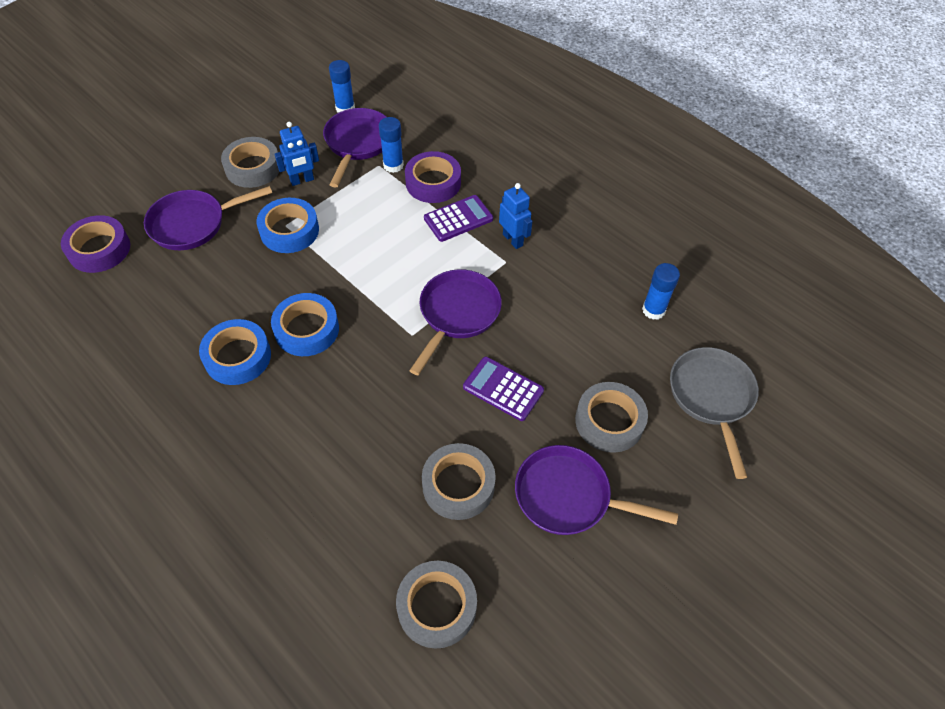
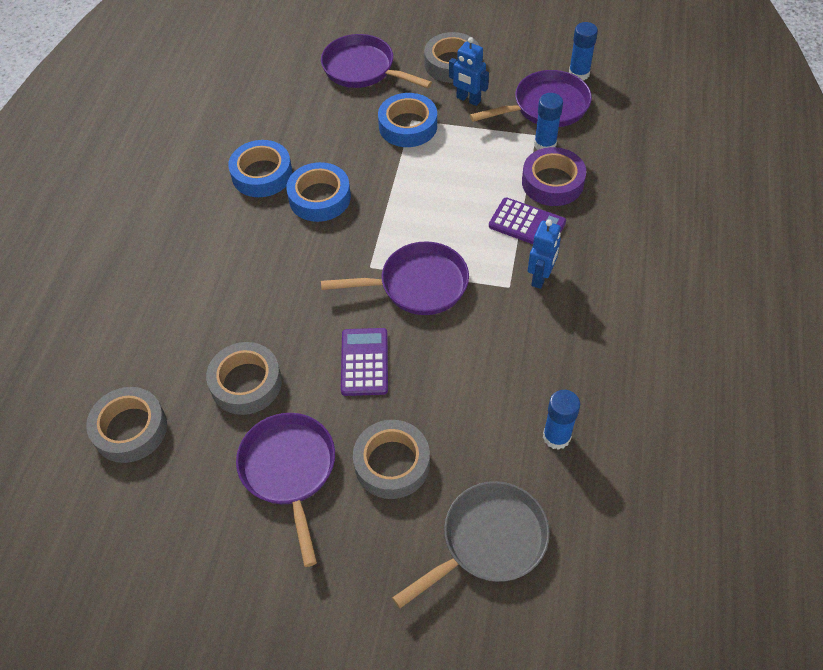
camera: 60 degrees right, 0 degrees up
(99, 249) = (294, 39): purple tape -> none

